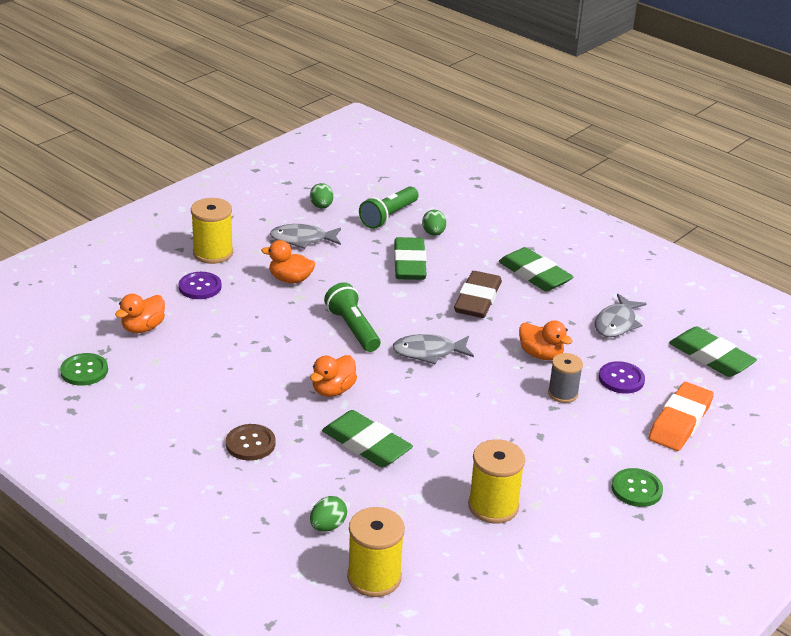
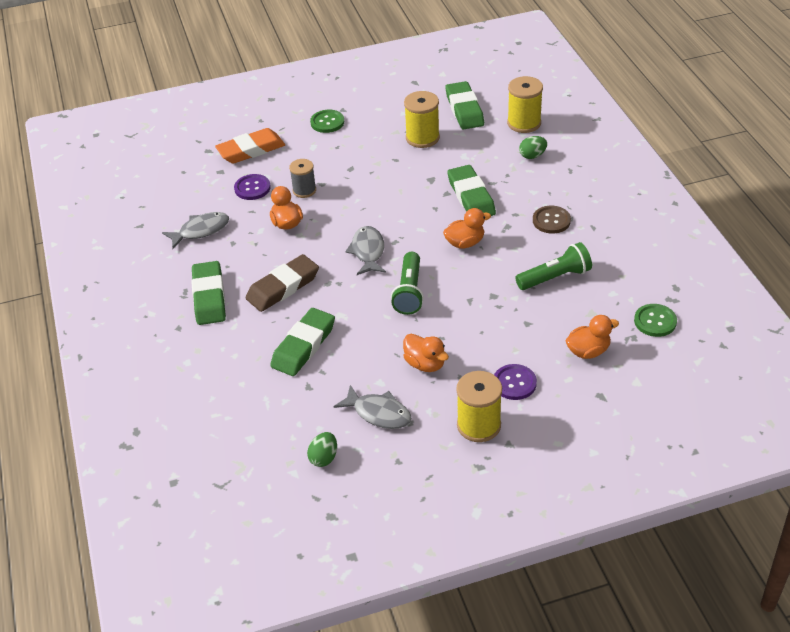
camera: 145 degrees left, 10 degrees up
(388, 216) = (268, 416): green flashlight -> green flashlight (555, 277)
(428, 352) = (368, 251): grey fish -> grey fish turned 120 degrees counterclockwise
(433, 233) = (247, 377): green egg -> none
(711, 357) = (171, 184): green eraser -> green eraser (464, 109)

